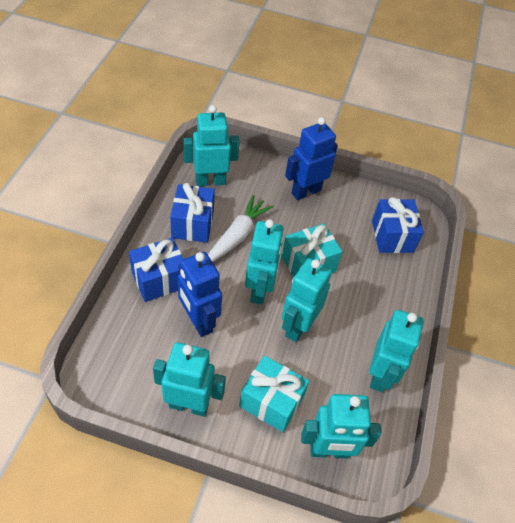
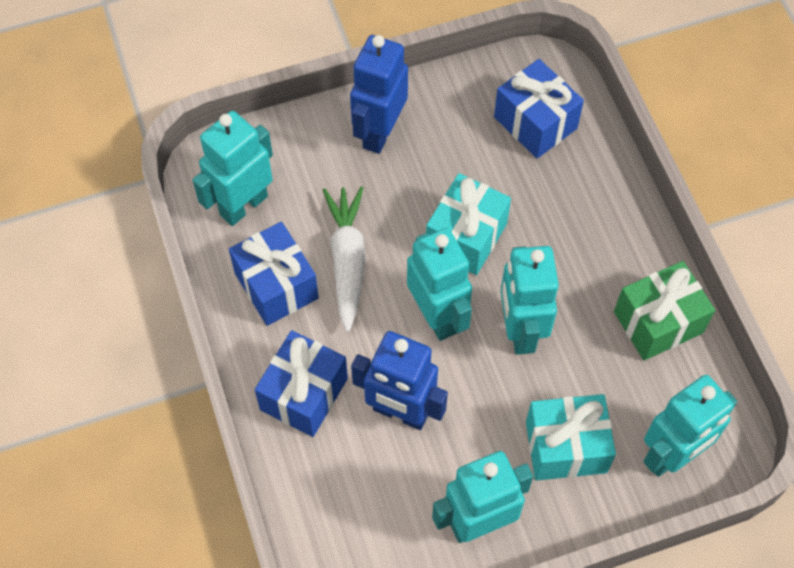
camera: 30 degrees left, 10 degrees up
(380, 375) = (658, 322): turquoise robot -> green gift

